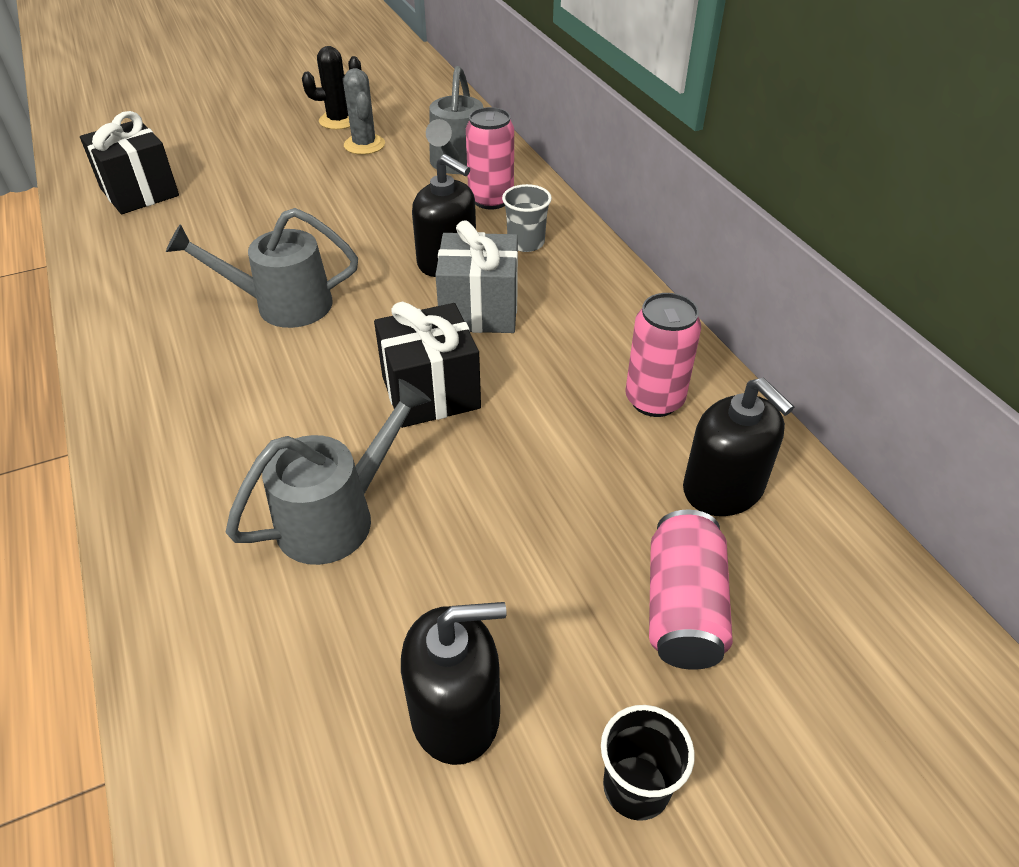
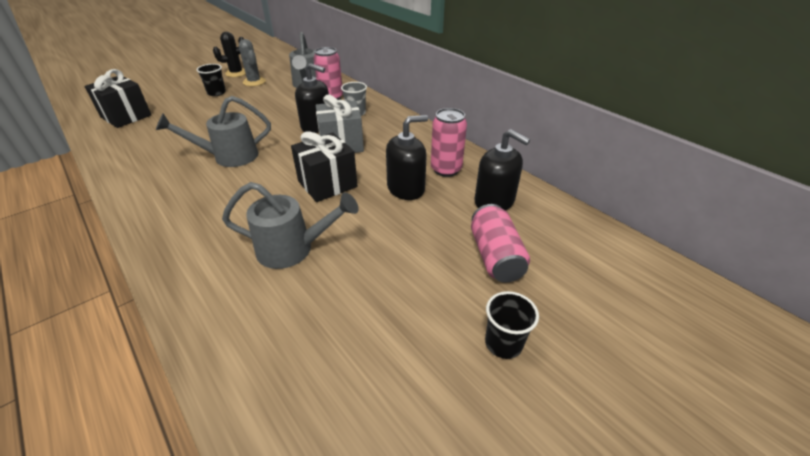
camera: 15 degrees left, 5 degrees down
(294, 161) = (216, 93): none -> black cup
(338, 516) = (293, 249): grey watering can -> grey watering can turned 60 degrees clockwise
(455, 713) = (393, 330): black soap dispenser -> black soap dispenser (406, 188)

